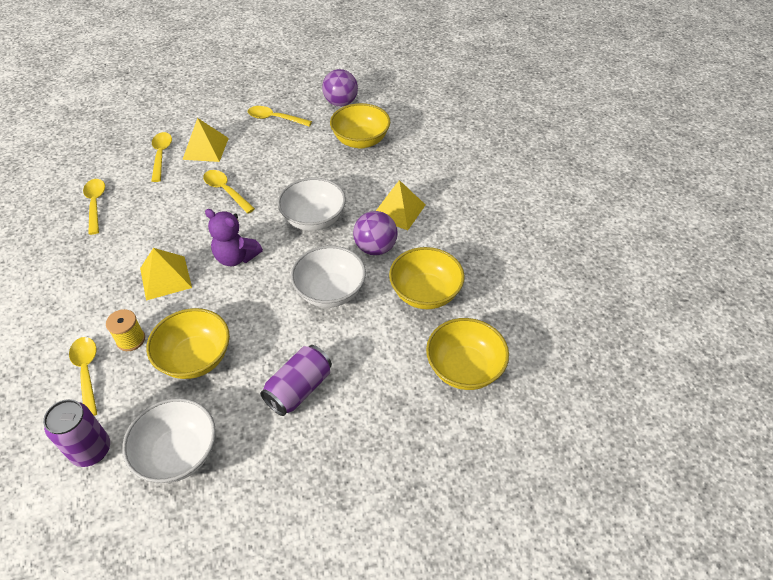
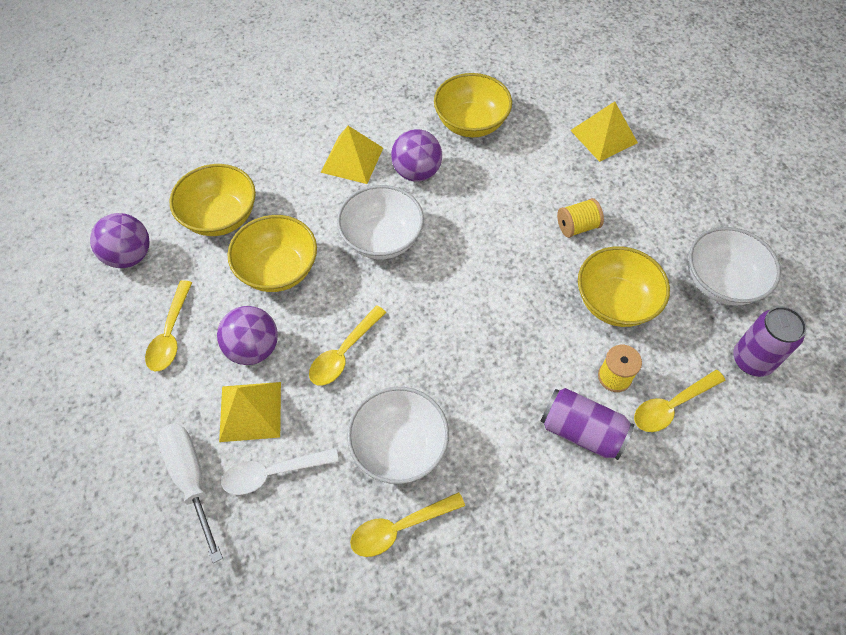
camera: 100 degrees left, 10 degrees up
(161, 155) = (272, 473): yellow spoon -> white spoon
(165, 277) = (514, 374): yellow pyramid -> yellow pyramid (603, 136)
(176, 125) = (191, 478): none -> white screwdriver
(236, 257) = (462, 305): purple teddy bear -> none
(249, 151) = (253, 348): none -> purple ball
(282, 349) = (577, 227): none -> yellow spool
(299, 389) = (617, 203): purple can -> purple can (582, 431)
(330, 292) = (490, 201): white bowl -> white bowl (399, 446)
(464, 368) = (551, 88): yellow bowl -> yellow bowl (278, 270)

